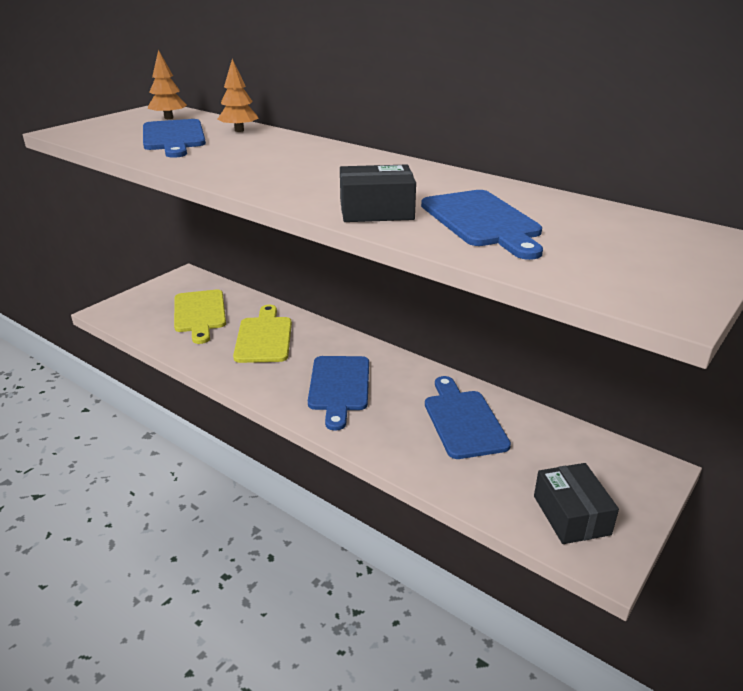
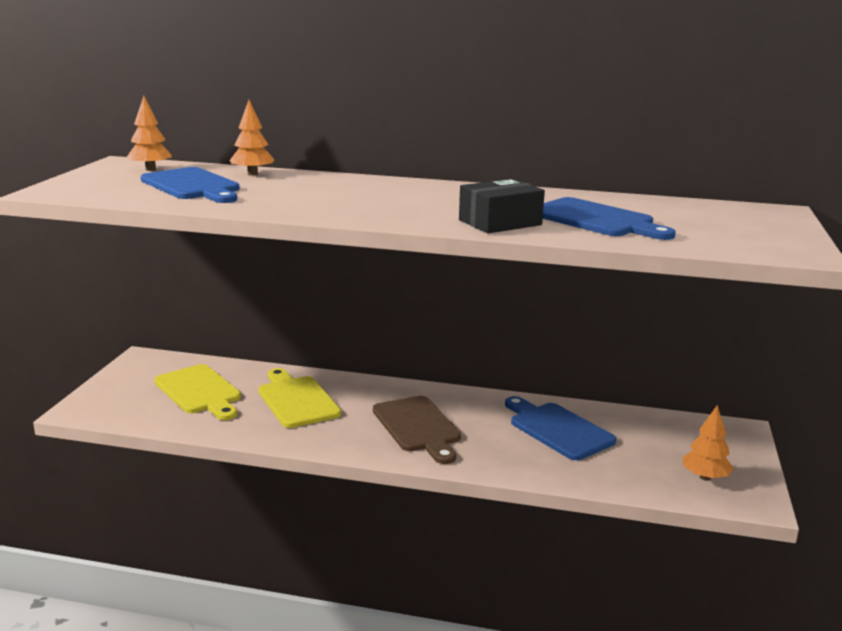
camera: 25 degrees left, 10 degrees down
(339, 386) = (418, 427): blue cutting board -> brown cutting board
(571, 515) = (705, 477): black box -> orange tree

